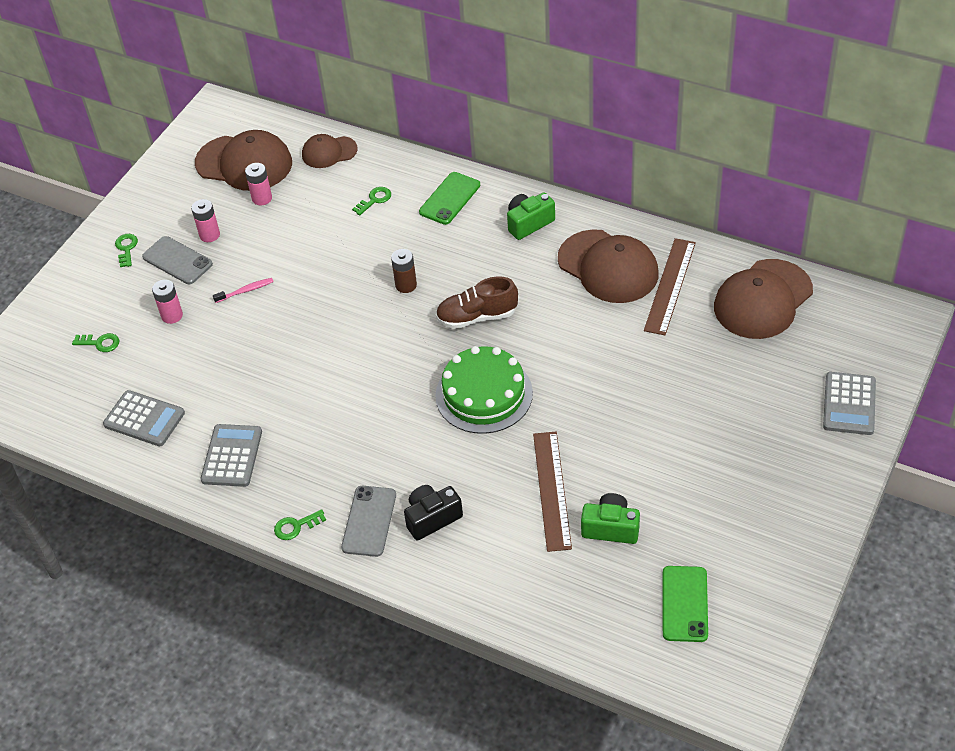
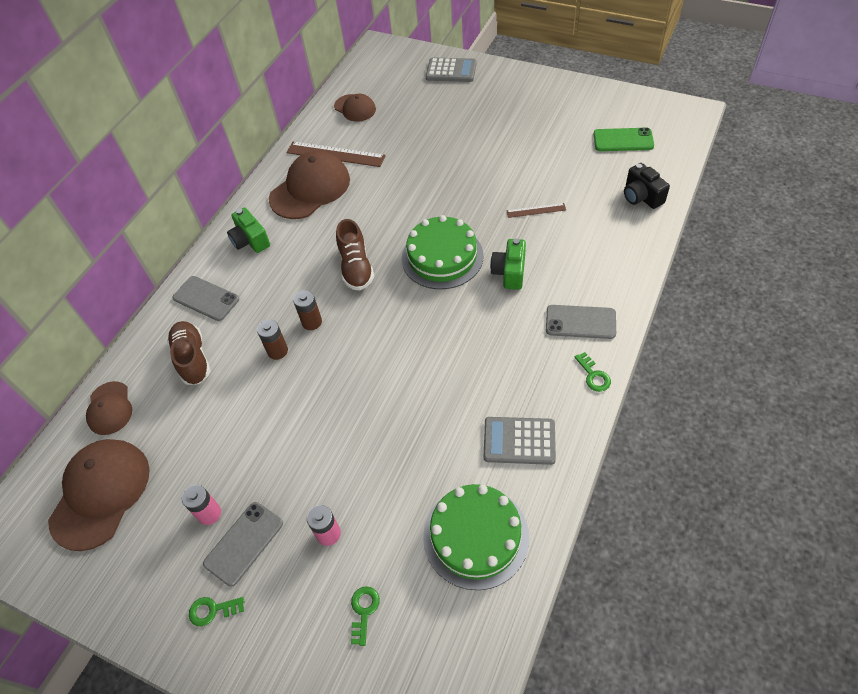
camera: 90 degrees left, 5 degrees up
(144, 419) = (476, 536): grey calculator -> green cake
(245, 291) = (301, 462): pink toothbrush -> none
(262, 198) = (163, 466): pink battery -> none
(373, 262) = (277, 351): none -> brown battery
(374, 200) = (192, 359): green key -> brown shoe
(432, 518) = (572, 280): black camera -> black camera (641, 196)
(450, 198) = (206, 298): green phone -> grey phone
(551, 490) = (536, 210): brown ruler -> brown ruler, size x0.53
(610, 528) = (566, 177): green camera -> green camera (509, 272)
(763, 299) = (355, 108): brown cap -> brown cap, size x0.57

